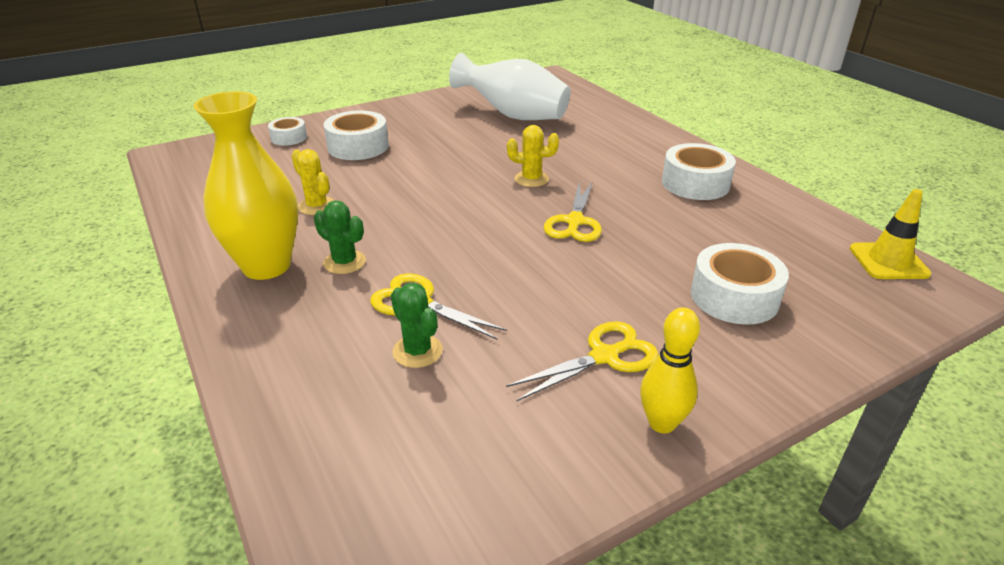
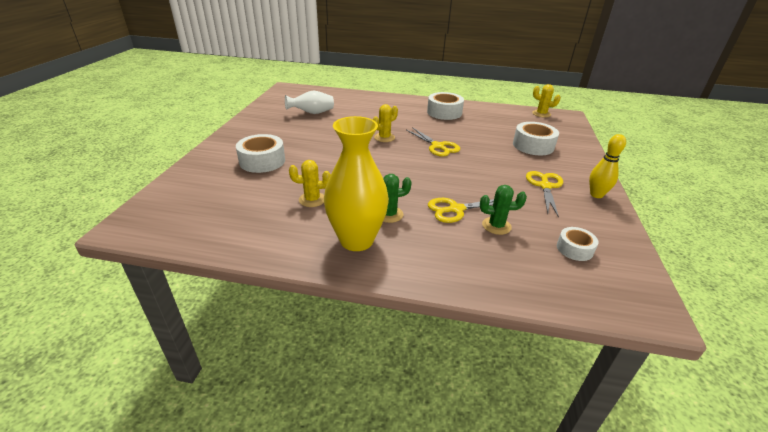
camera: 50 degrees left, 0 degrees up
(289, 138) = (202, 176): white tape -> white tape (574, 249)
(513, 115) = (312, 113): white vase -> white vase, size x0.61
(888, 261) = (541, 114): yellow traffic cone -> yellow cactus

